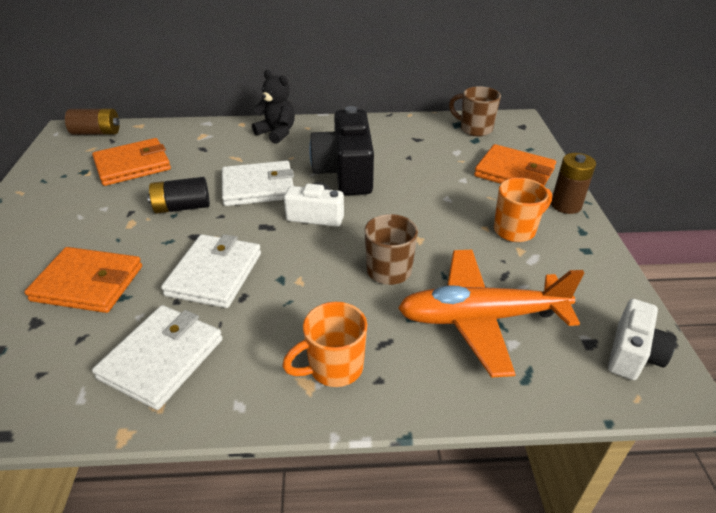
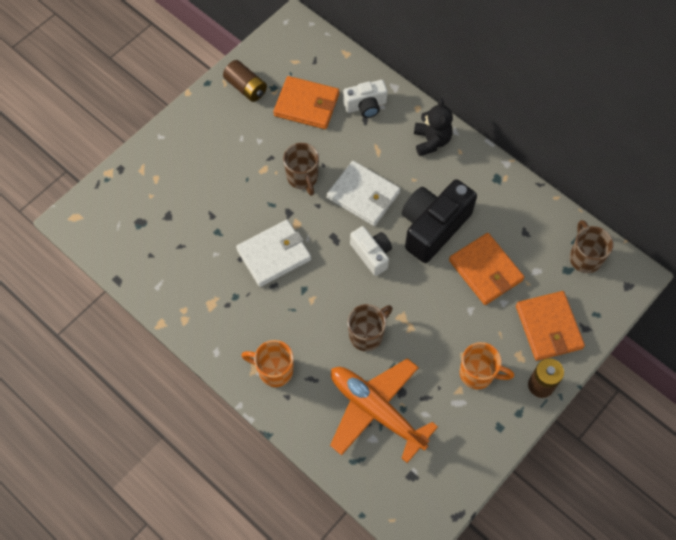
camera: 45 degrees right, 25 degrees up
(88, 283) = (208, 206): orange wallet -> orange wallet (485, 270)
(97, 133) = (312, 42): brown battery -> brown battery (246, 87)
(162, 358) = (205, 293): white wallet -> none
(182, 207) = (302, 178): black battery -> brown mug
(633, 354) = (424, 501): white camera -> white camera (365, 106)

